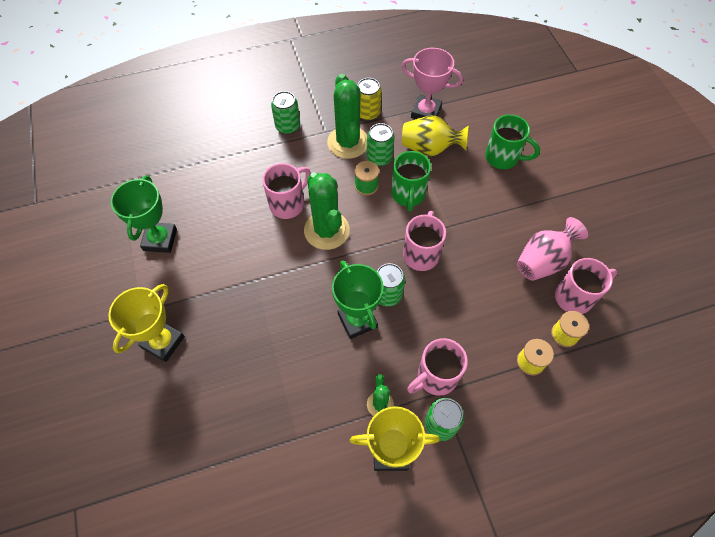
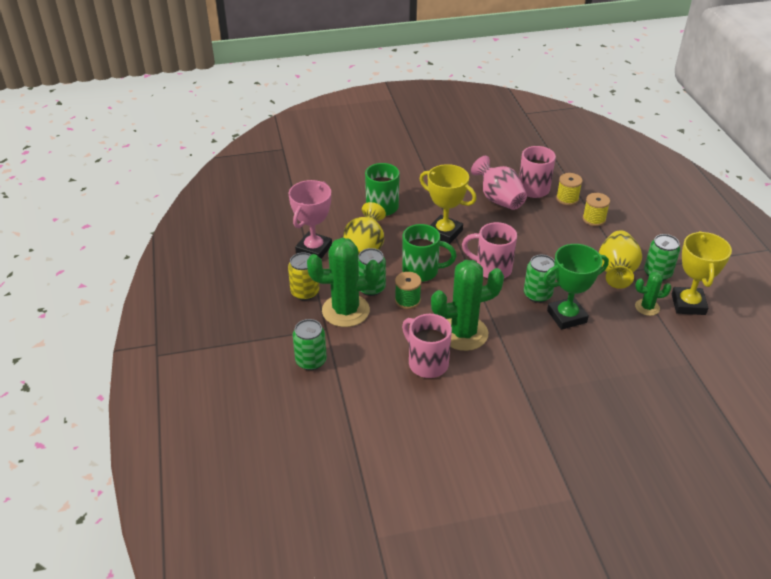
camera: 85 degrees left, 20 degrees down
(160, 240) = (473, 484): green trophy -> none
(163, 342) = (609, 473): yellow trophy -> yellow trophy (444, 233)
(435, 377) = (616, 272): pink mug -> yellow vase

